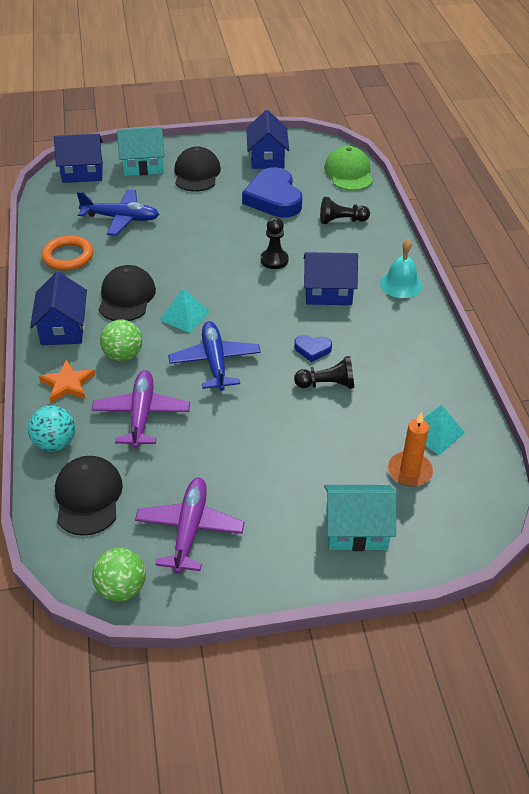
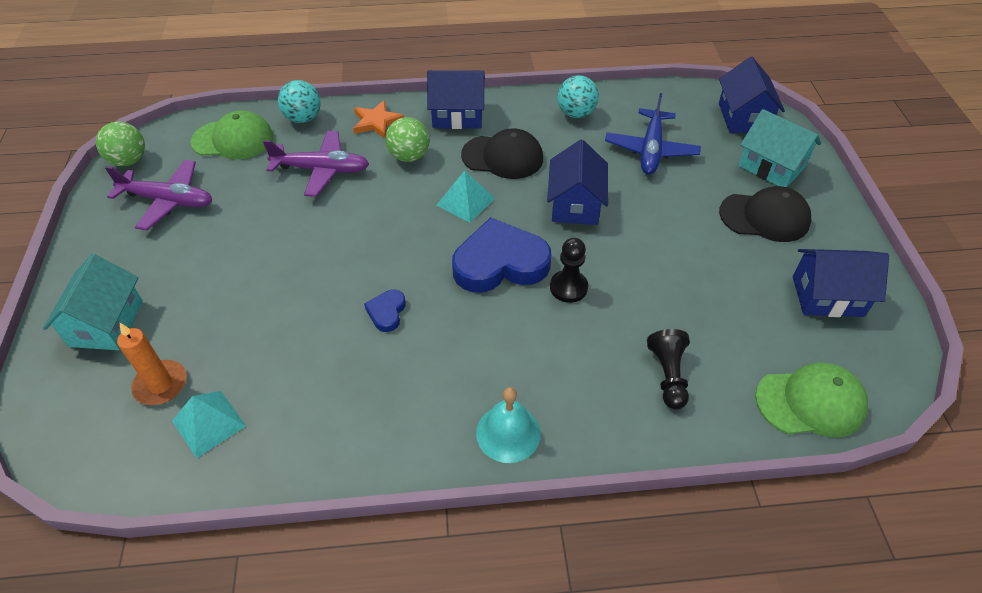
camera: 95 degrees right, 5 degrees up
(68, 256) = (576, 113): orange ring -> turquoise ball
(88, 497) = (233, 139): black cap -> green cap
(143, 166) = (771, 167): turquoise house -> turquoise house turned 45 degrees counterclockwise
(215, 361) = (385, 224): blue plane -> none
(274, 198) = (717, 297): blue heart -> blue heart (500, 263)
(327, 384) = (323, 321): black pawn -> none
(328, 292) = (496, 340): blue house -> blue house (575, 204)

